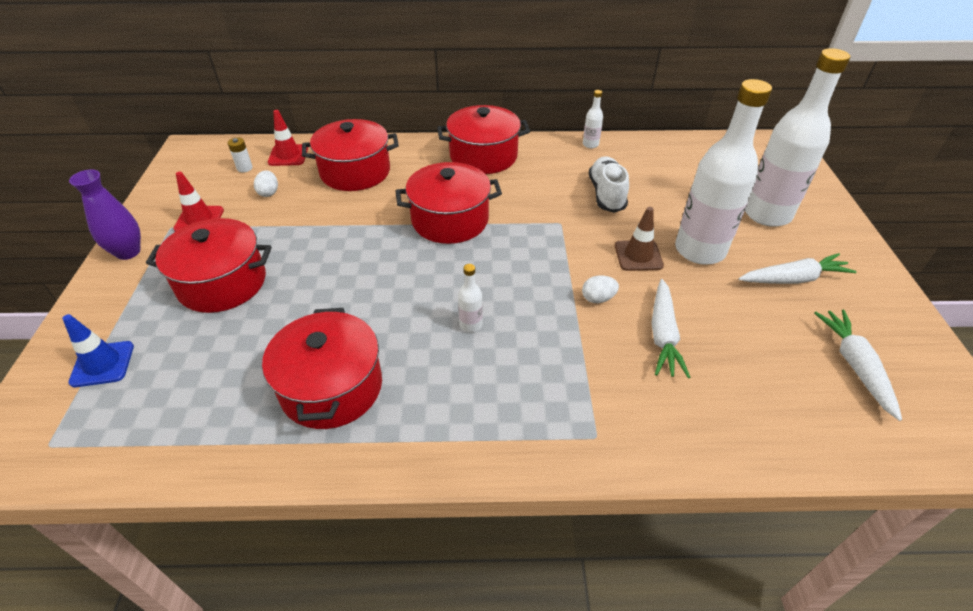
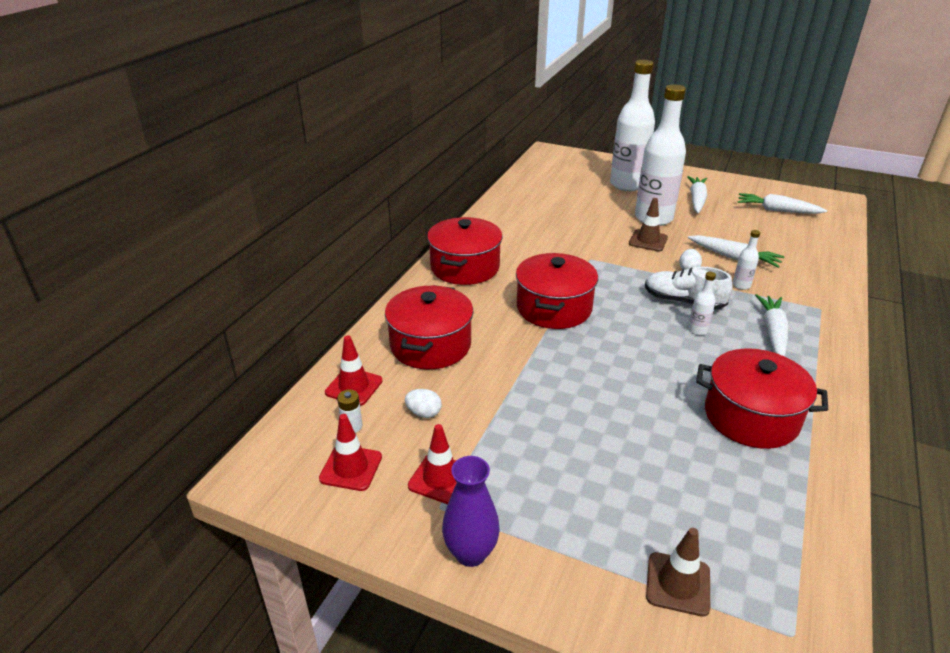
camera: 65 degrees left, 10 degrees down
(102, 364) = (678, 584): blue traffic cone -> brown traffic cone
(202, 181) = (351, 468): none -> red traffic cone
(222, 283) = (576, 470): red pot -> none
(505, 391) = (773, 332): none -> white carrot
(590, 144) = (490, 216): white bottle -> white bottle (741, 285)
(606, 194) = (565, 230): white shoe -> white shoe (683, 301)

